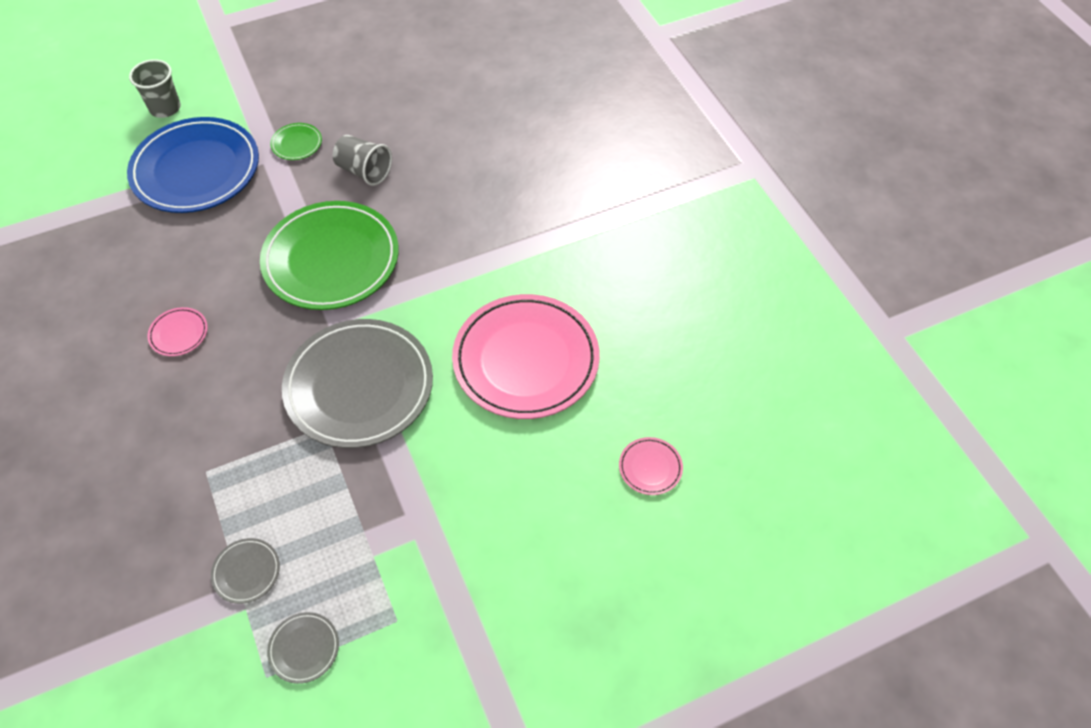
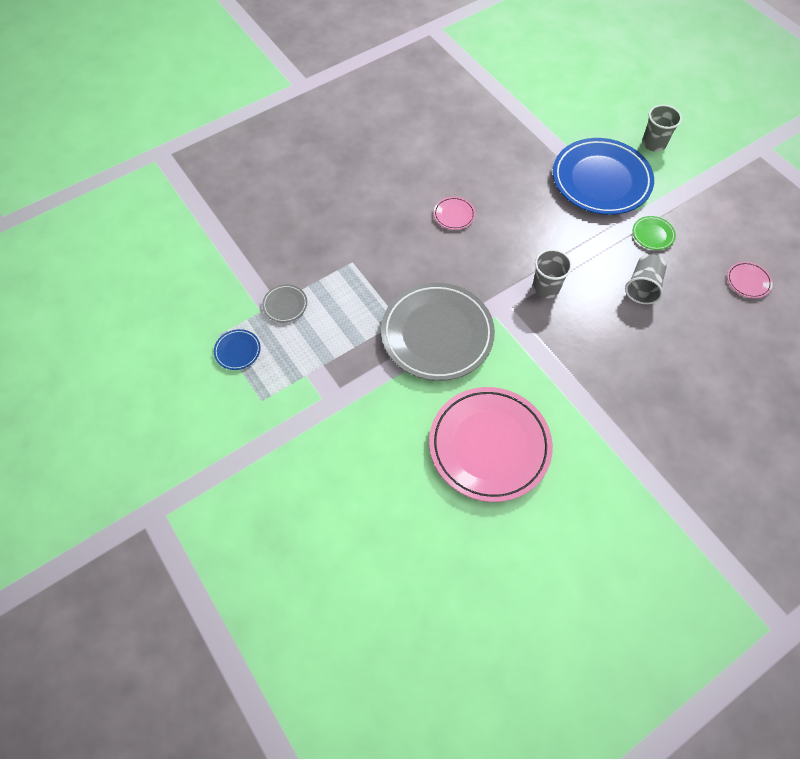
camera: 80 degrees right, 5 degrees up
(304, 648) = (237, 351): grey plate -> blue plate
(331, 259) = (546, 287): green plate -> grey cup
(650, 467) = (409, 560): pink plate -> pink plate (748, 281)

